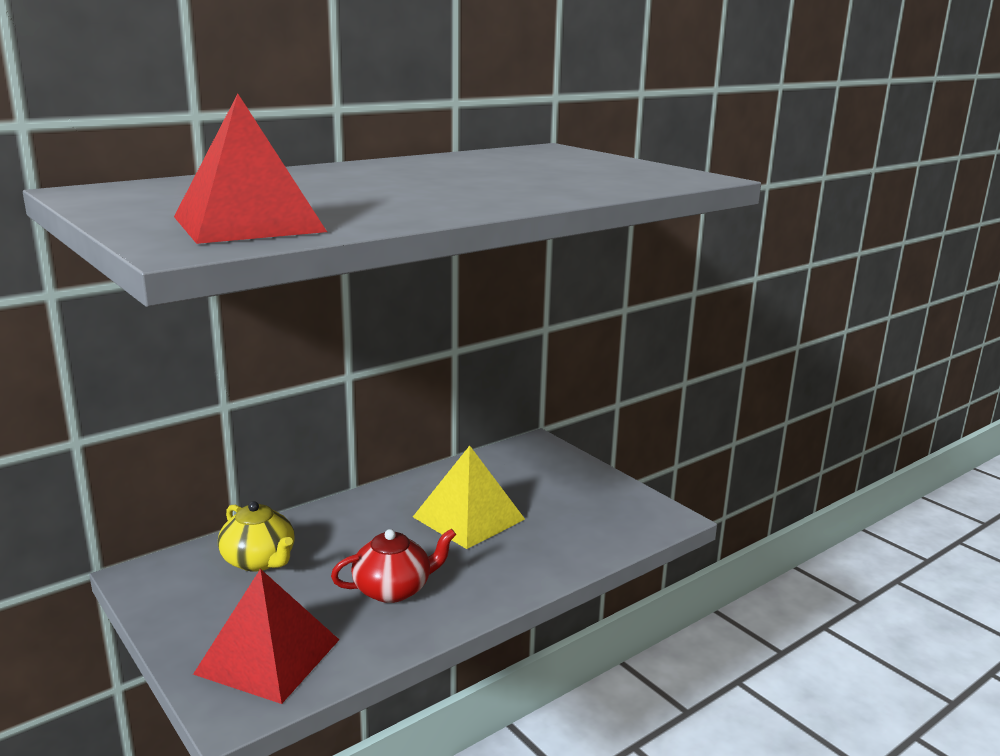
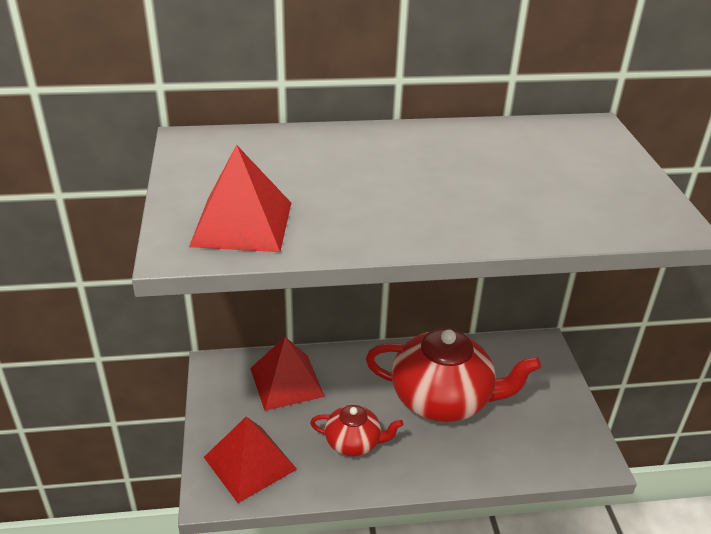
camera: 30 degrees right, 15 degrees up
(259, 560) = (286, 382): yellow teapot -> red pyramid
(468, 518) = (443, 399): yellow pyramid -> red teapot

